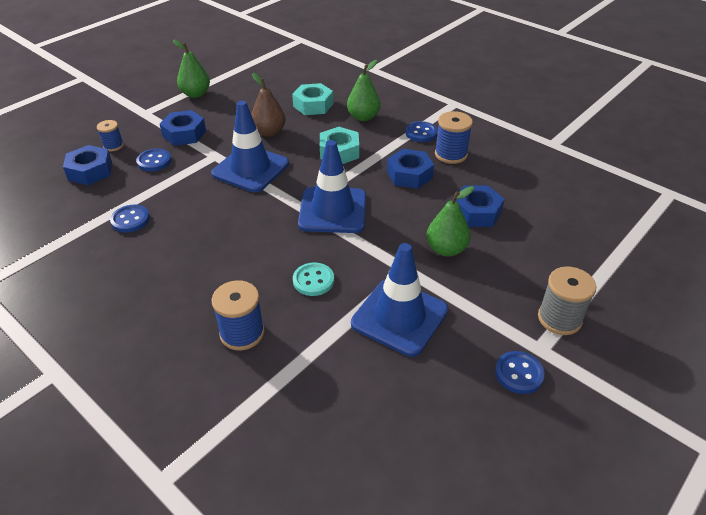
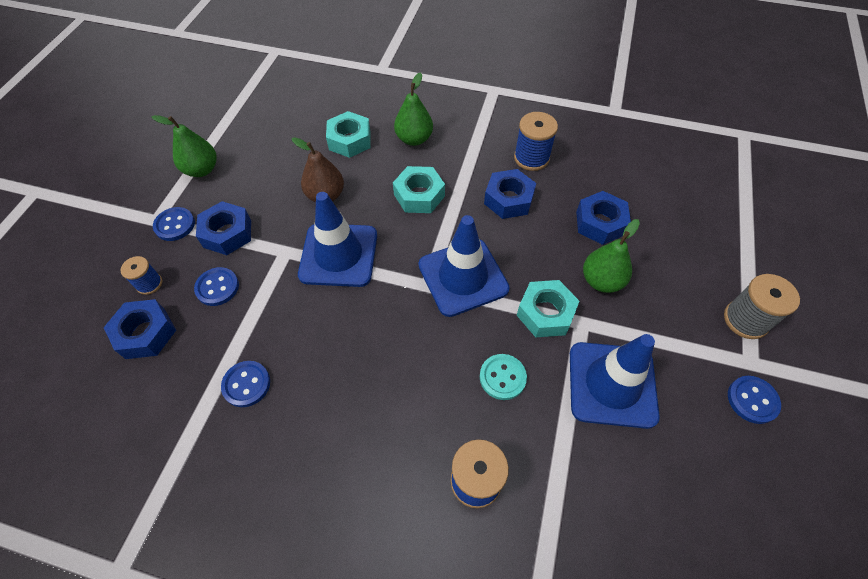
camera: 25 degrees left, 15 degrees up
(381, 254) = (545, 313): none -> turquoise nut
(421, 133) = (485, 140): blue button -> blue button (175, 225)

